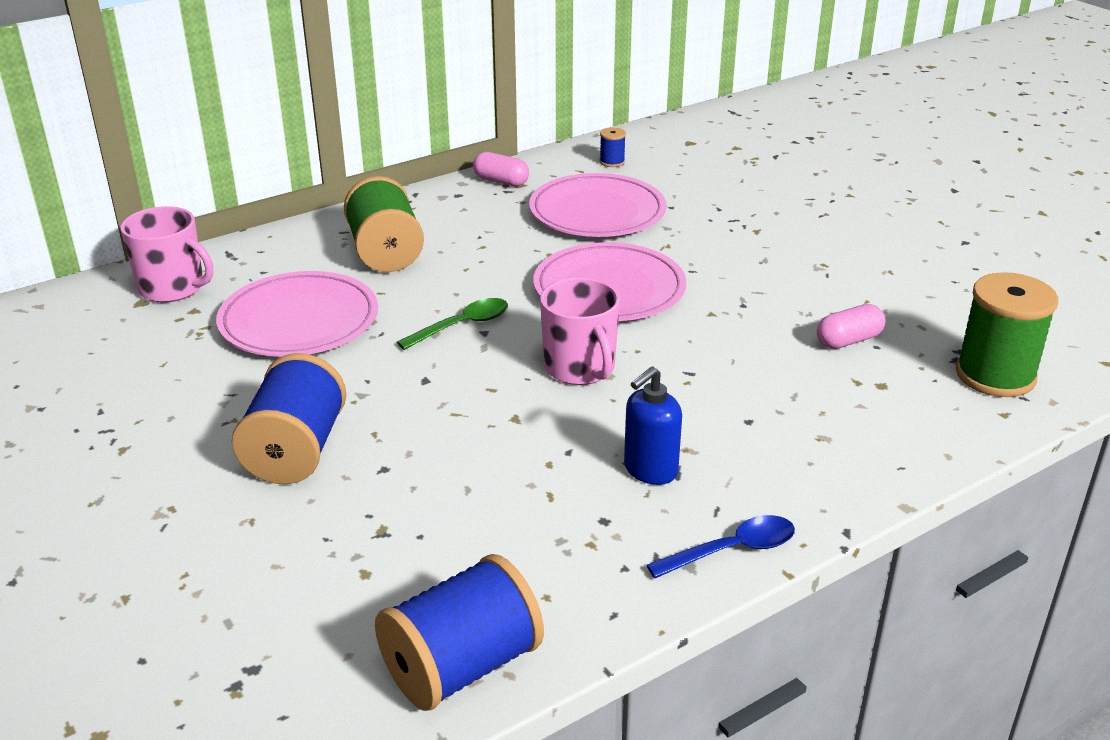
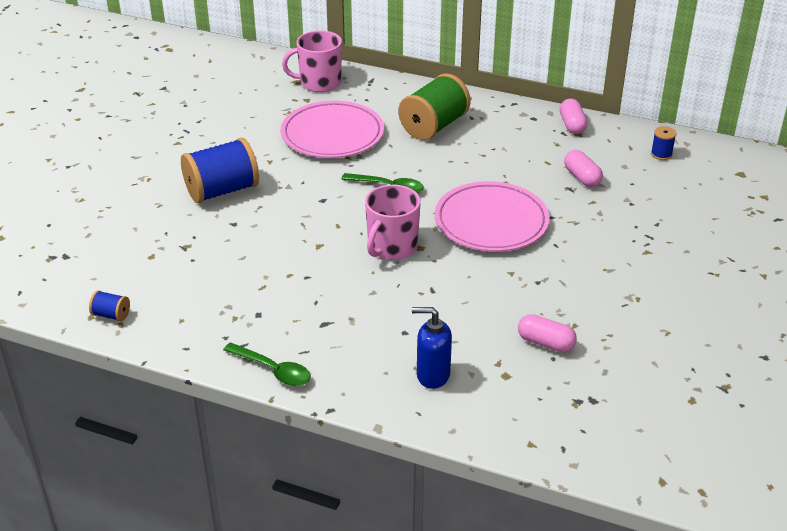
camera: 55 degrees right, 5 degrees up
(173, 288) = (319, 83): pink mug -> pink mug turned 90 degrees clockwise
(461, 667) = (111, 315): blue spool -> blue spool, size x0.44
(597, 212) = (582, 177): pink plate -> pink capsule
(650, 470) = (318, 313): blue soap dispenser -> blue soap dispenser (432, 375)
(732, 550) = (273, 370): blue spoon -> green spoon
(995, 375) = (577, 426): green spool -> none

